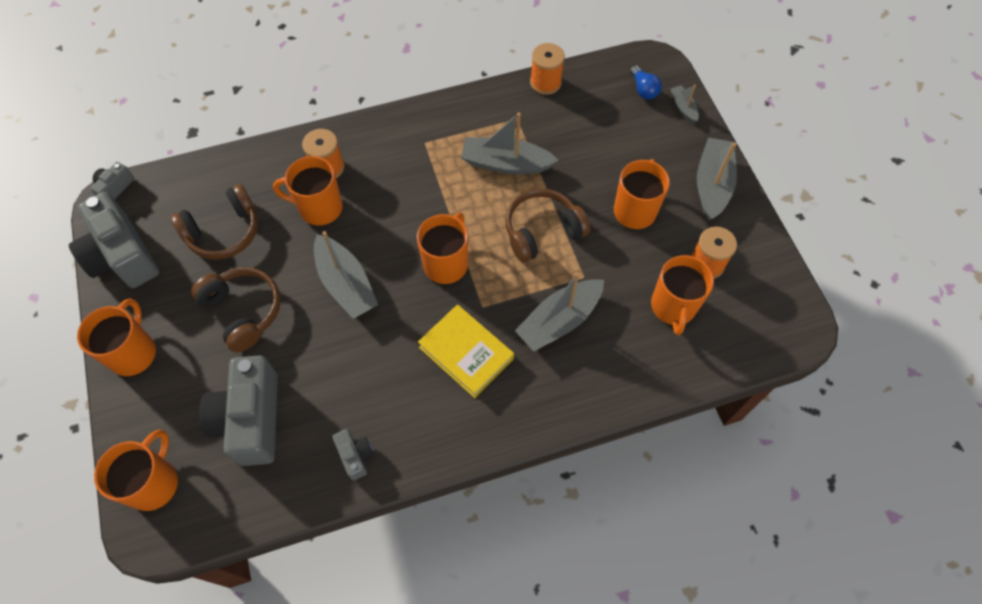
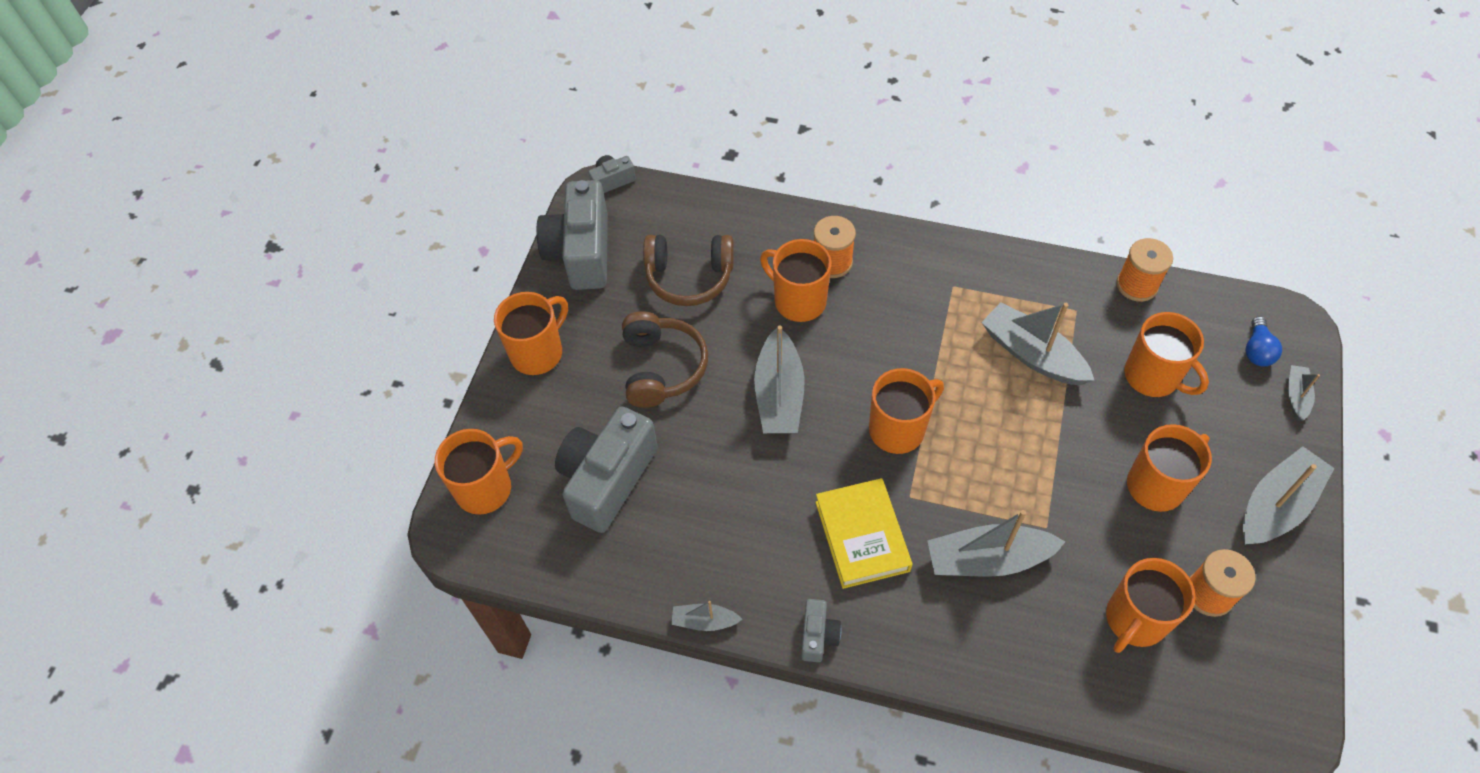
camera: 35 degrees right, 5 degrees down
(355, 456) = (685, 575): grey camera -> grey camera (818, 636)
(390, 481) = (704, 621): none -> grey boat
(542, 231) = (1028, 451): brown headphones -> none
(591, 139) = (1153, 376): none -> orange mug

